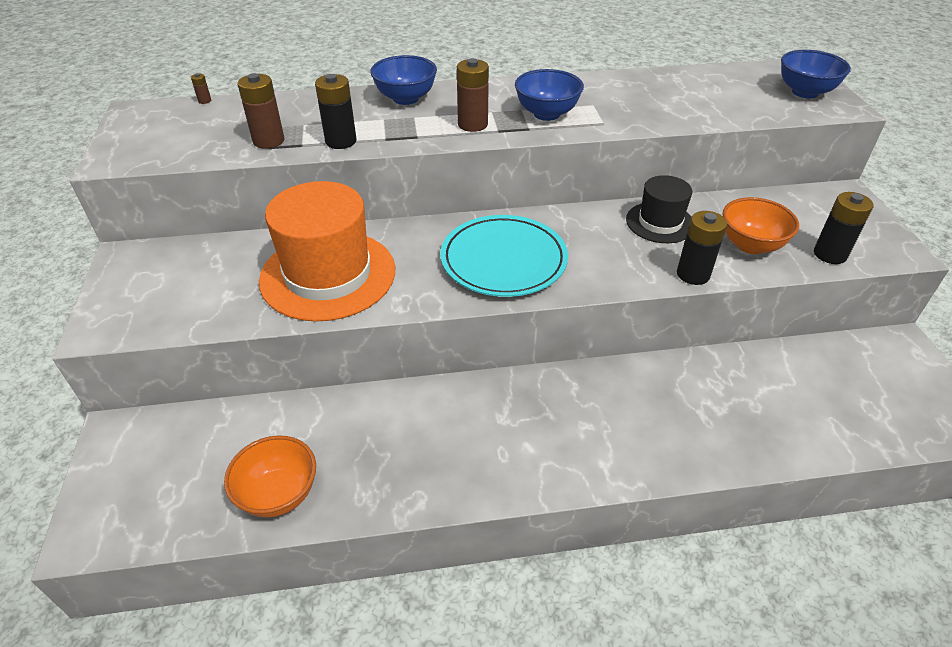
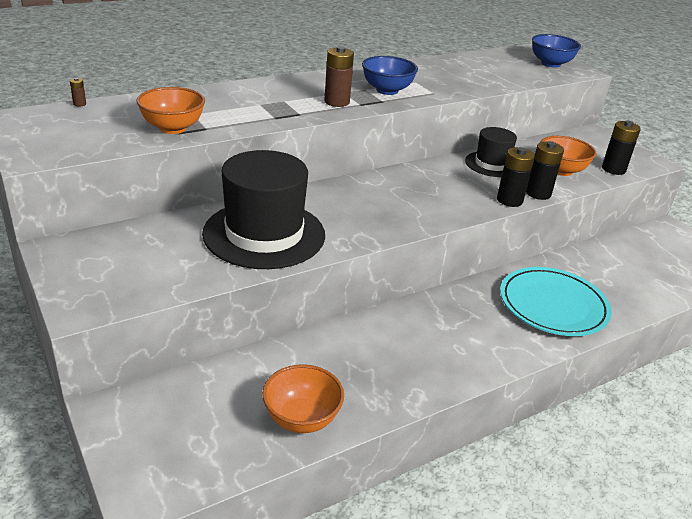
camera: 25 degrees left, 10 degrees down
(268, 141) = (173, 128): brown battery -> orange bowl
(328, 275) = (264, 234): orange hat -> black hat
(341, 141) = (238, 123): black battery -> black battery (509, 200)
(405, 98) = (265, 88): blue bowl -> none
(503, 260) = (398, 203): turquoise plate -> turquoise plate (553, 305)

